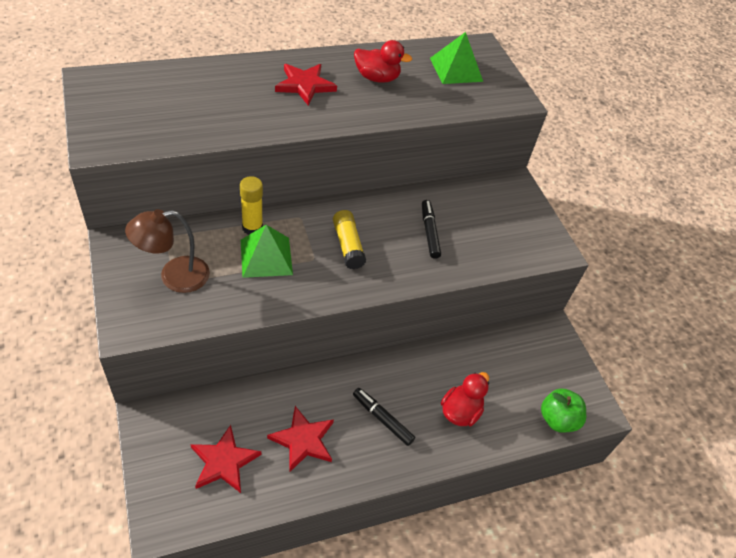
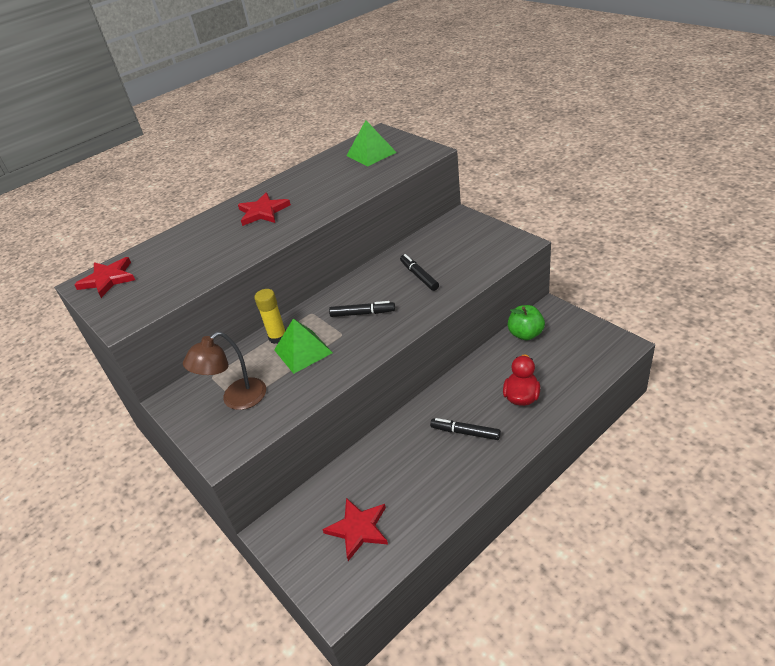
camera: 10 degrees left, 10 degrees down
(303, 440) = (413, 480): red star -> red star (108, 279)
(348, 245) = (362, 313): yellow glue stick -> black marker
(377, 78) = (315, 184): red duck -> none
(557, 419) = (597, 365): green apple -> green apple (525, 334)

